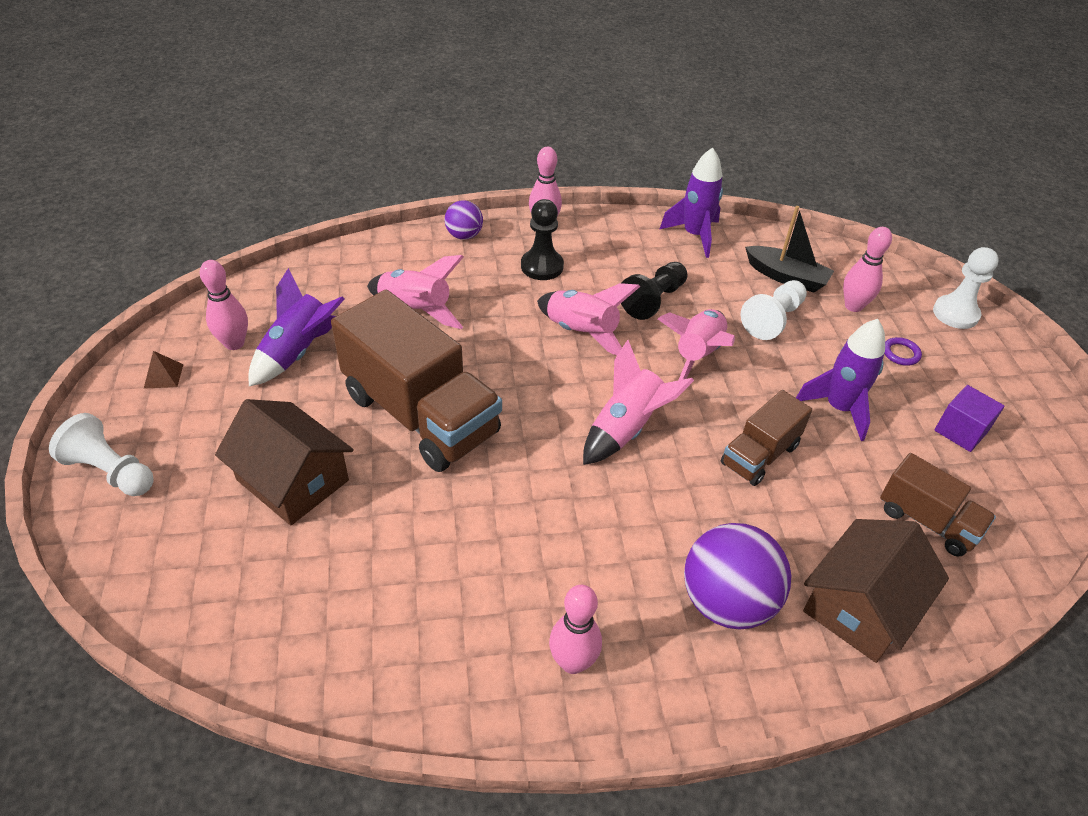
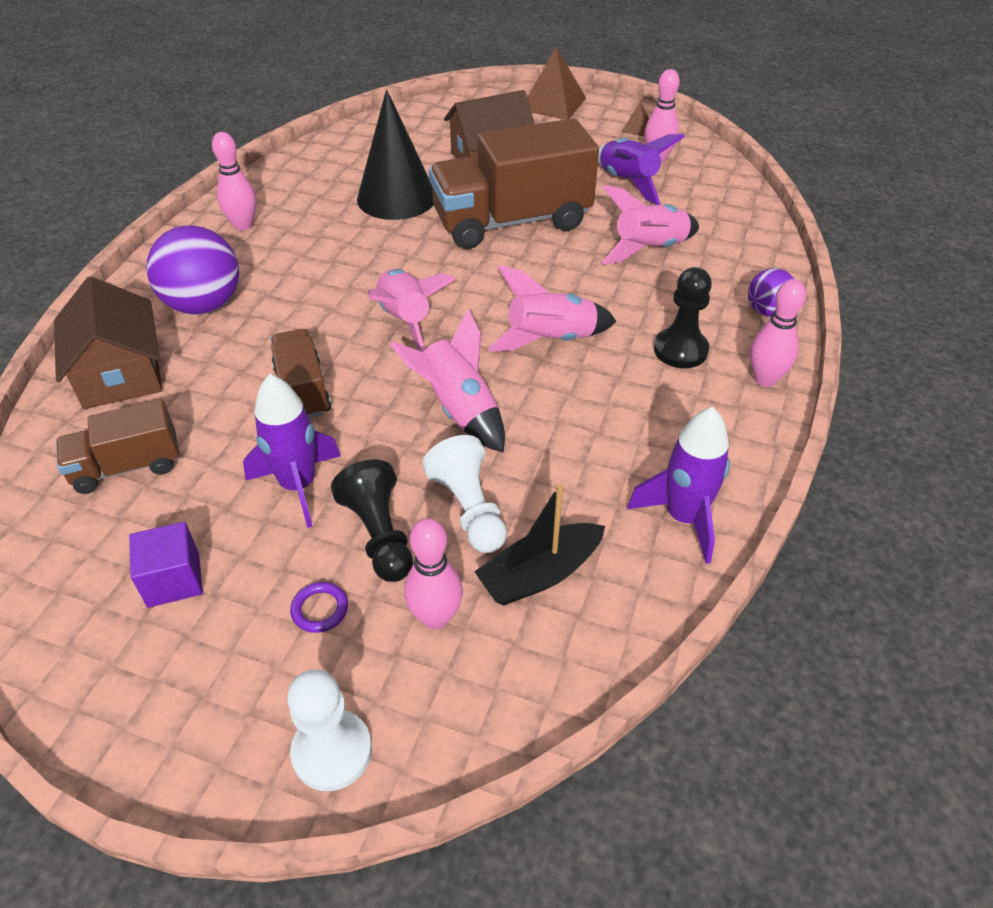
camera: 120 degrees right, 0 degrees up
(111, 471) = (553, 104): white pawn -> brown pyramid
(425, 533) = (396, 197): none -> black cone
(653, 300) = (570, 415): black pawn -> black pawn (379, 535)

